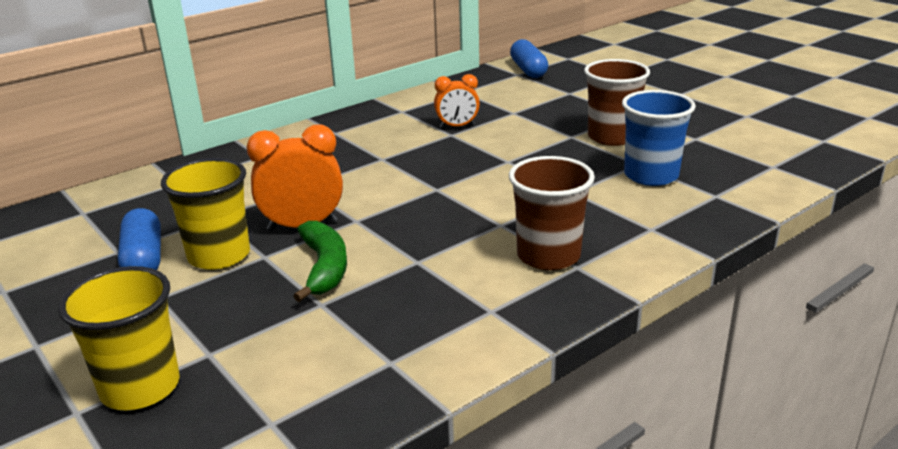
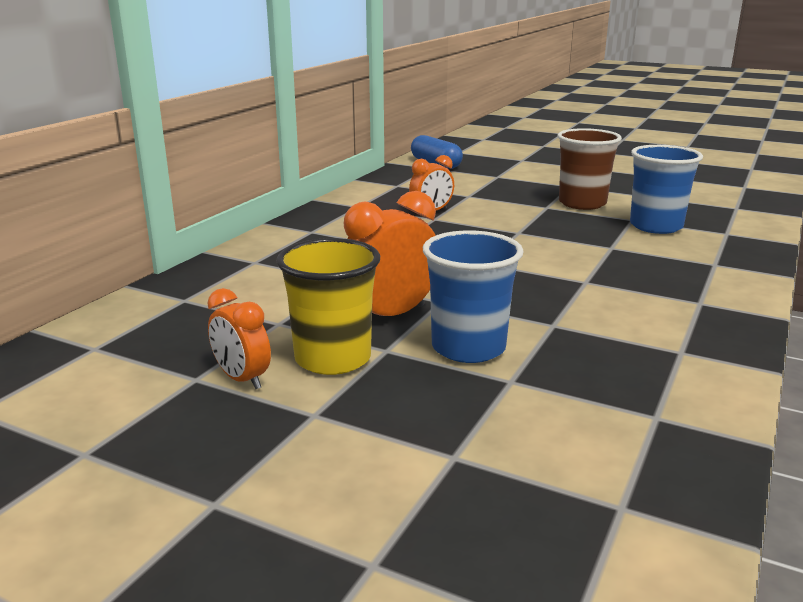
camera: 25 degrees left, 5 degrees down
(140, 387) = (420, 513): yellow cup -> none
(144, 259) = (242, 379): blue capsule -> orange clock
(324, 268) = (468, 348): green banana -> blue cup
(548, 256) = (664, 298): brown cup -> none

